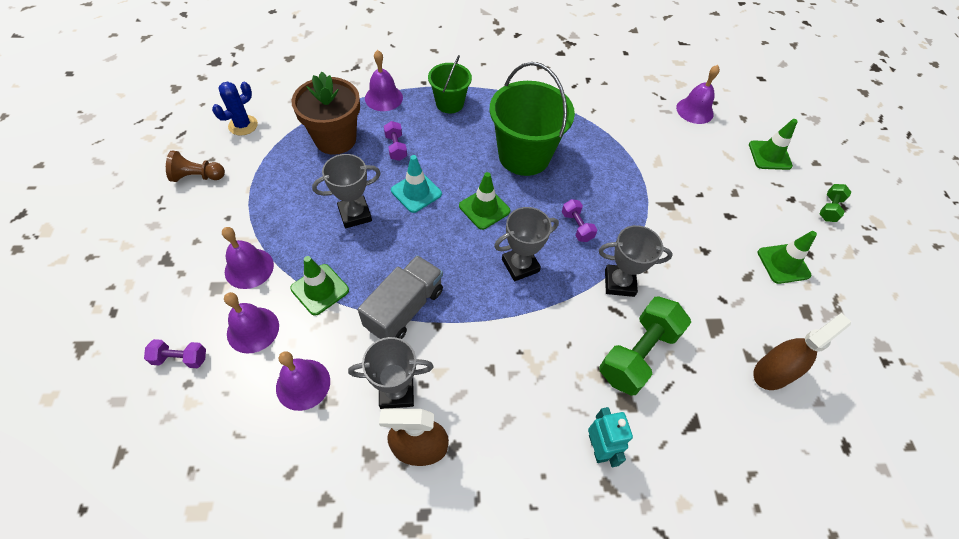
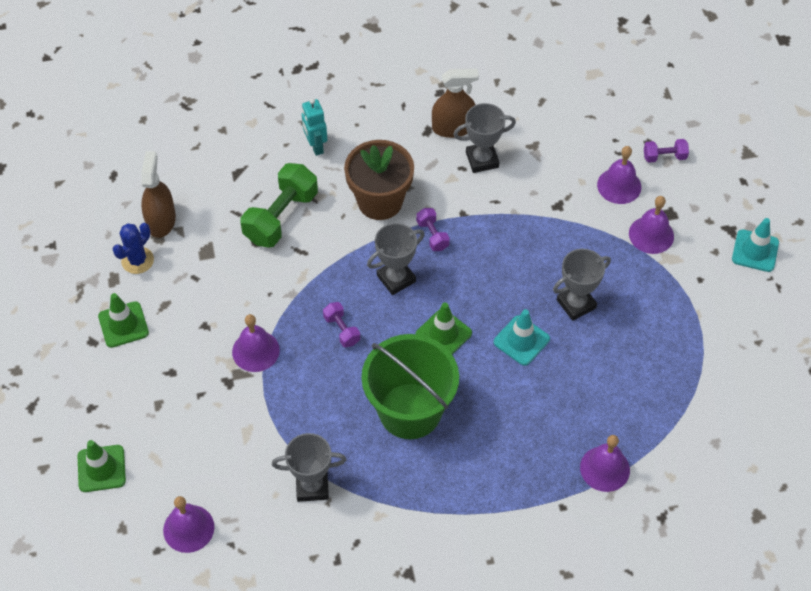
camera: 175 degrees right, 0 degrees up
(156, 235) = (755, 251): none -> turquoise traffic cone
(198, 176) = (758, 318): brown pawn -> none
(243, 125) = (751, 393): blue cactus -> blue cactus (137, 260)
(303, 384) = (558, 154): purple bell -> purple bell (255, 351)
(320, 289) = (578, 226): green traffic cone -> none
(335, 139) = (636, 393): brown flower pot -> brown flower pot (380, 201)
(396, 147) = (563, 394): purple dumbbell -> purple dumbbell (432, 235)
(404, 308) = (496, 222): grey truck -> none
(449, 103) = (518, 476): green bucket -> none
(619, 283) = (297, 277): grey trophy -> grey trophy (312, 486)
(772, 372) = (161, 220): brown spray bottle -> brown spray bottle turned 135 degrees clockwise
(829, 209) = (49, 402): green dumbbell -> none

